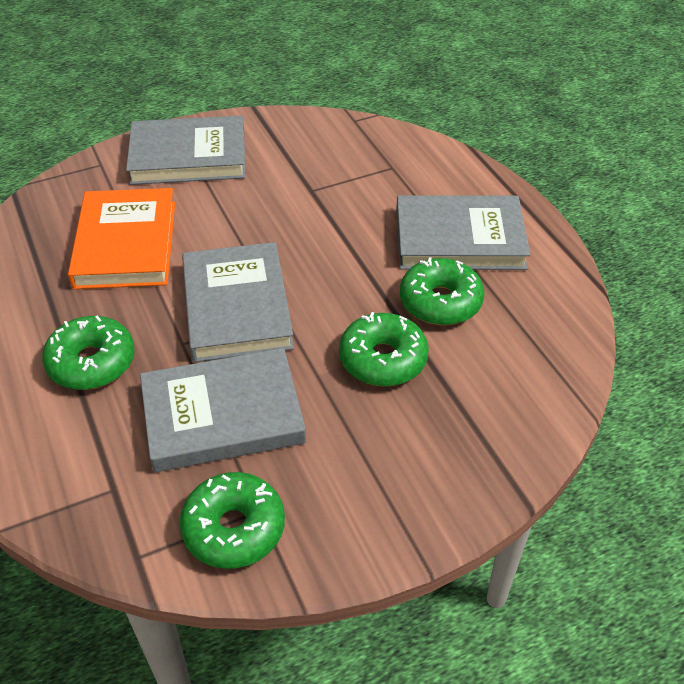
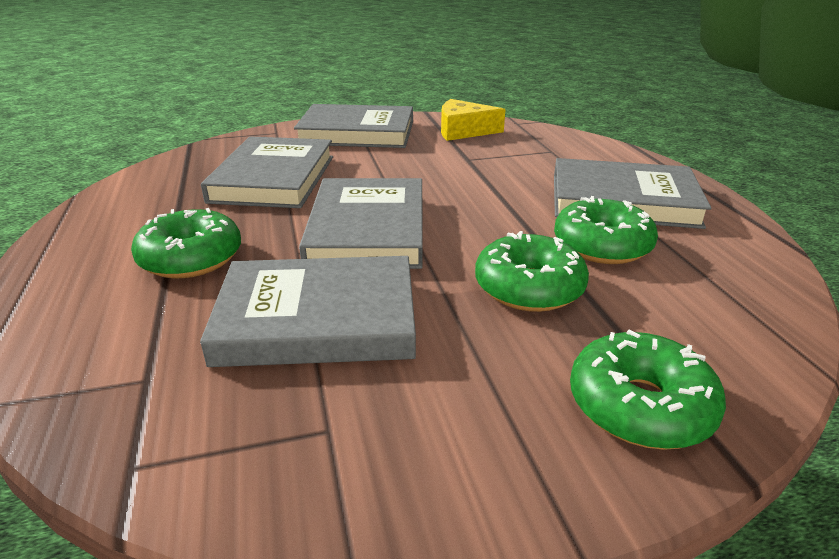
camera: 10 degrees right, 15 degrees down
(125, 244) = (273, 178): orange book -> grey book
(234, 528) = (285, 449): green donut -> green donut (640, 406)
(300, 141) = (463, 131): none -> yellow cheese

